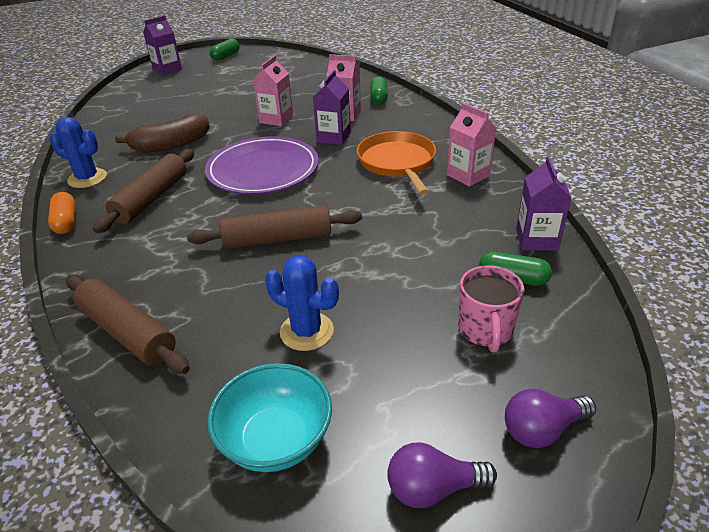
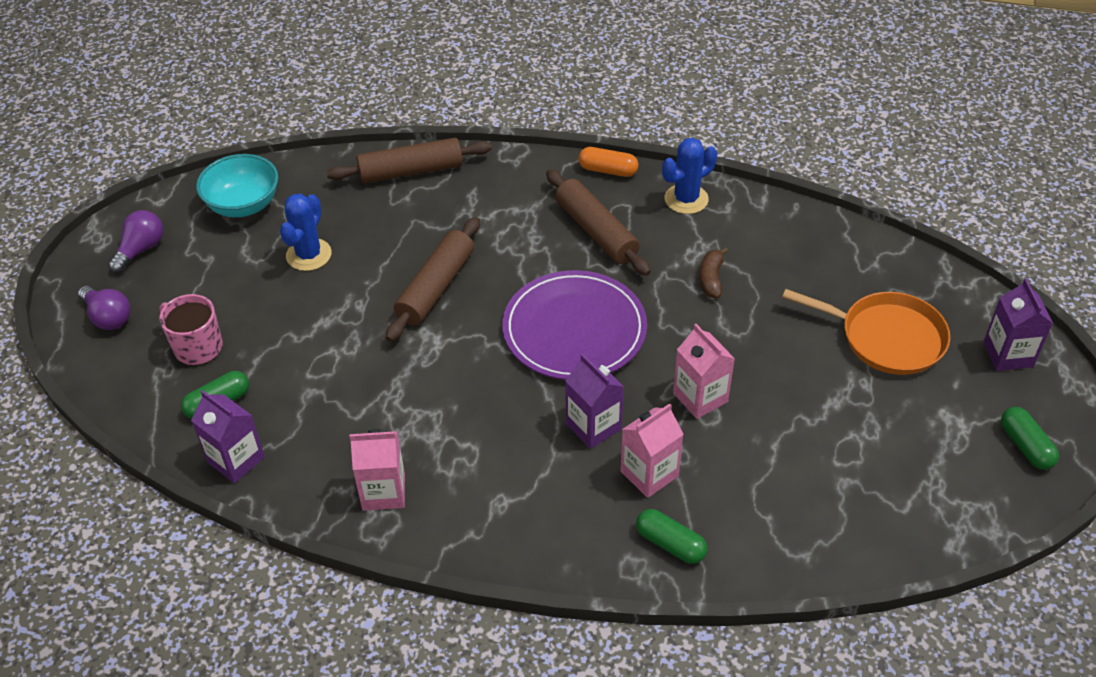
camera: 125 degrees right, 10 degrees up
(171, 145) = (711, 279): brown banana -> brown banana, size x0.55
(306, 331) = (309, 255): blue cactus -> blue cactus turned 45 degrees counterclockwise
(397, 162) = (474, 448): orange pan -> orange pan (887, 338)
(542, 429) = (108, 317): purple light bulb -> purple light bulb turned 120 degrees clockwise

